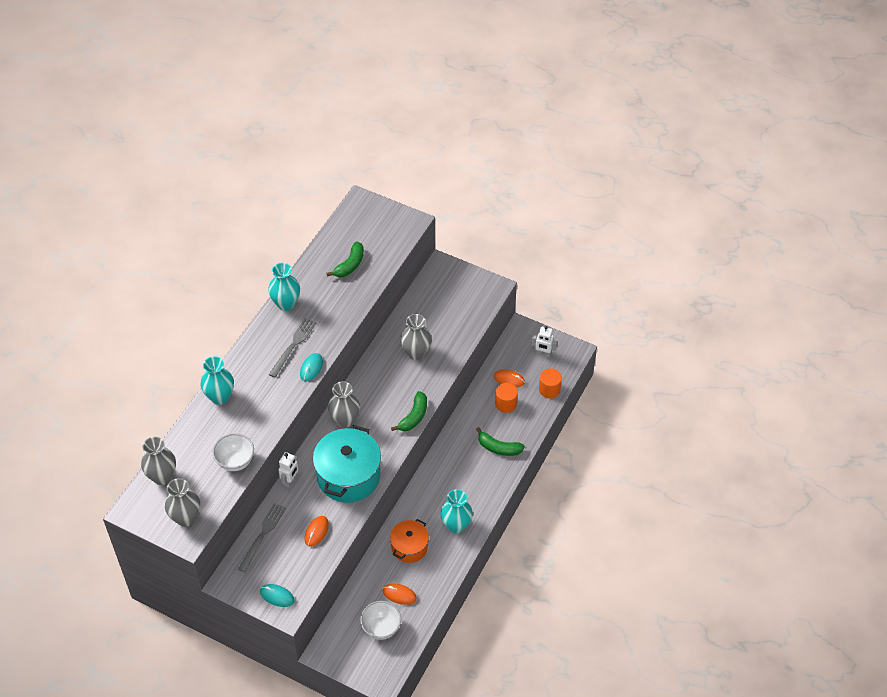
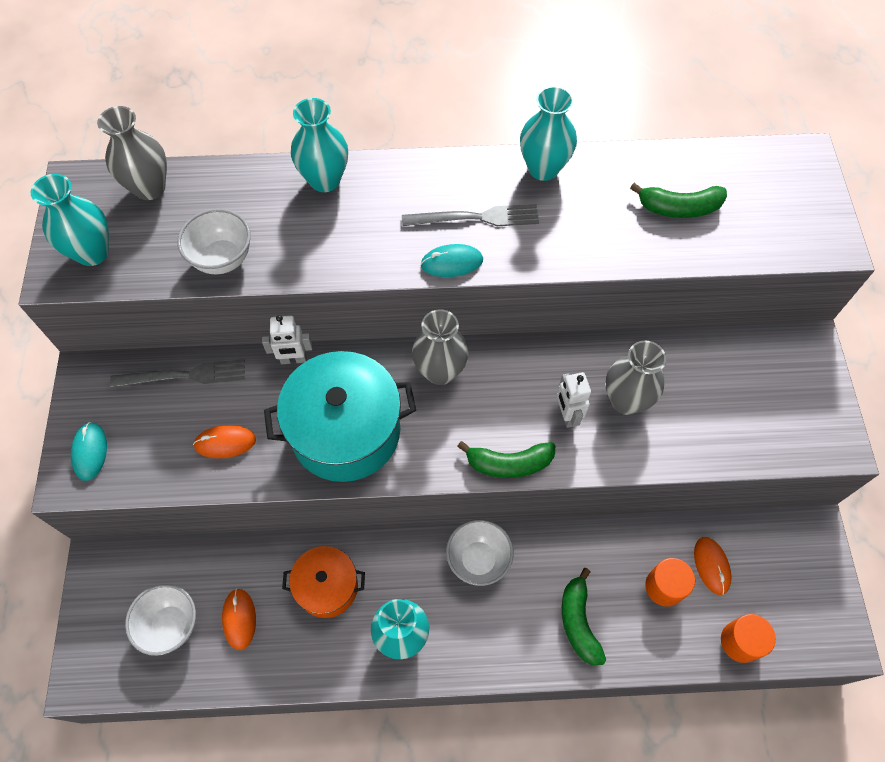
camera: 60 degrees right, 10 degrees up
(186, 518) = (92, 252): grey vase -> turquoise vase
(441, 473) = (478, 560): none -> white bowl
(543, 354) = (797, 593): white robot -> white robot (567, 415)

